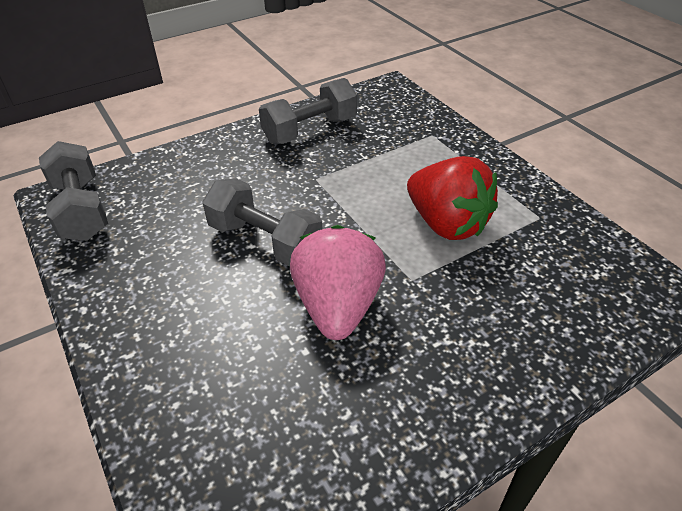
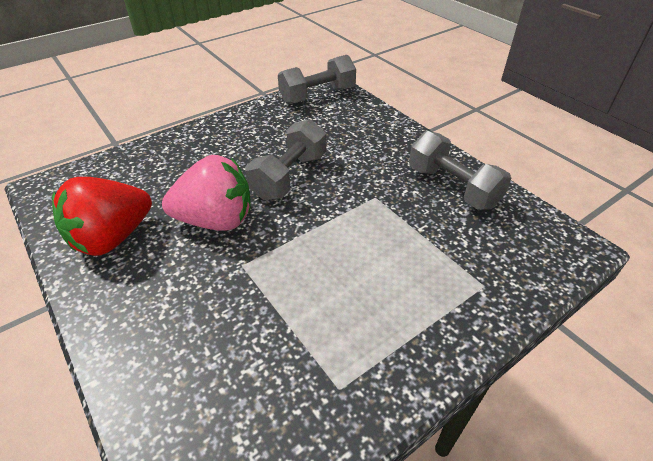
camera: 85 degrees right, 0 degrees up
(446, 224) = (319, 293): red strawberry -> red strawberry (113, 238)

